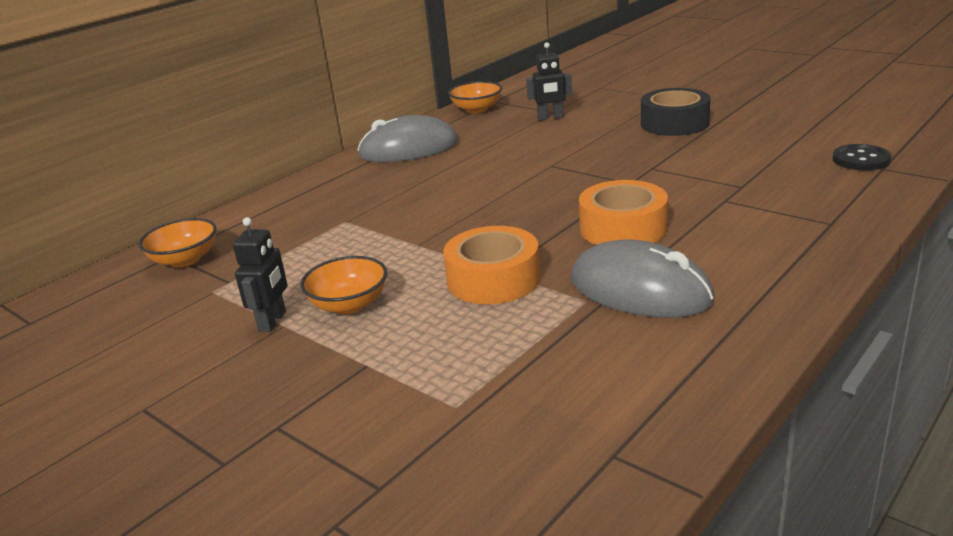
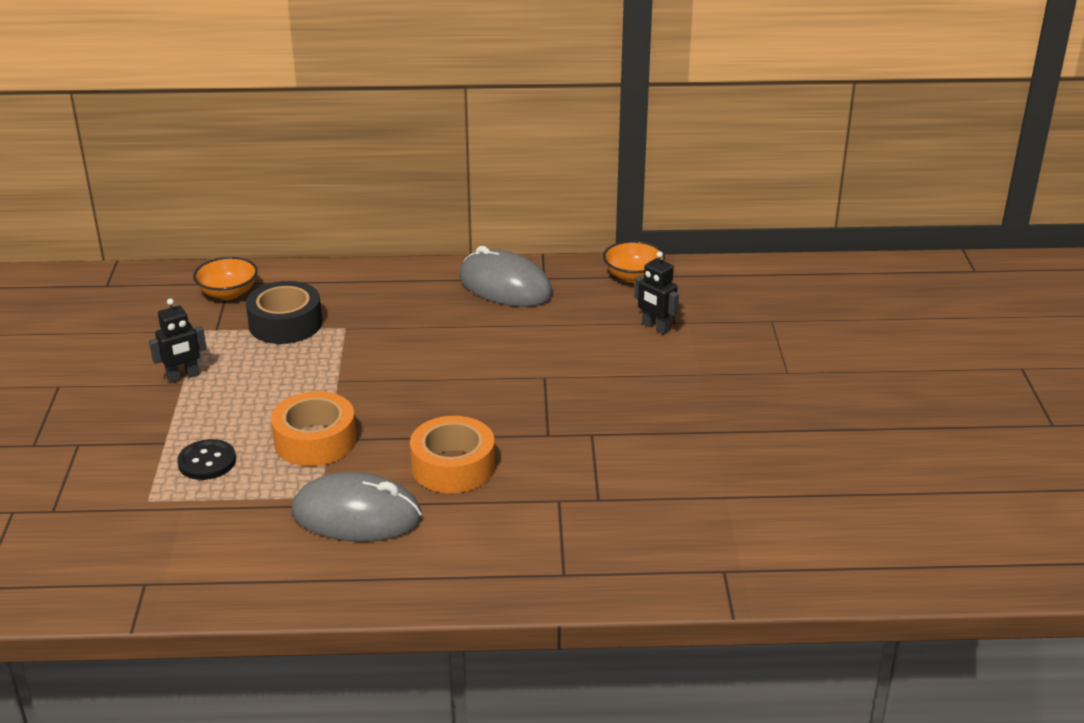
camera: 45 degrees right, 5 degrees up
(349, 304) = (228, 396): orange bowl -> none
(640, 290) = (356, 515): grey mouse -> grey mouse turned 75 degrees counterclockwise
(674, 123) = (715, 406): black tape -> black tape (285, 324)
(861, 159) = (732, 551): black button -> black button (207, 462)

